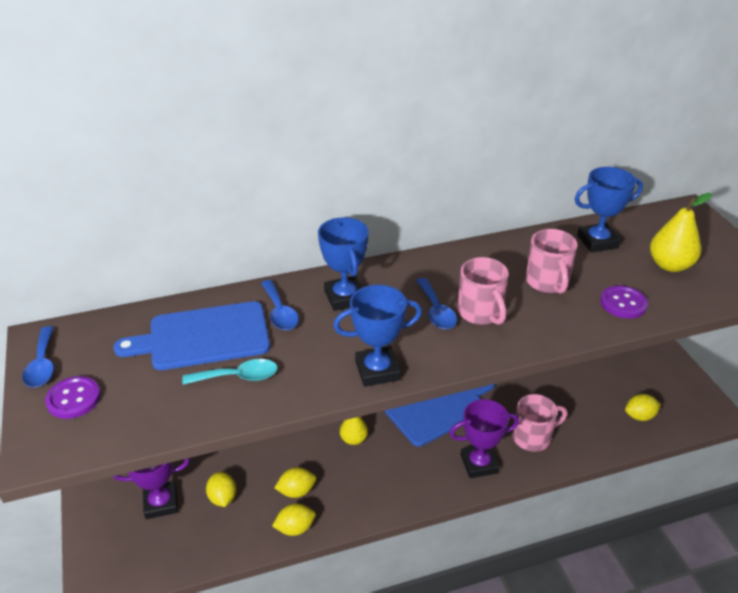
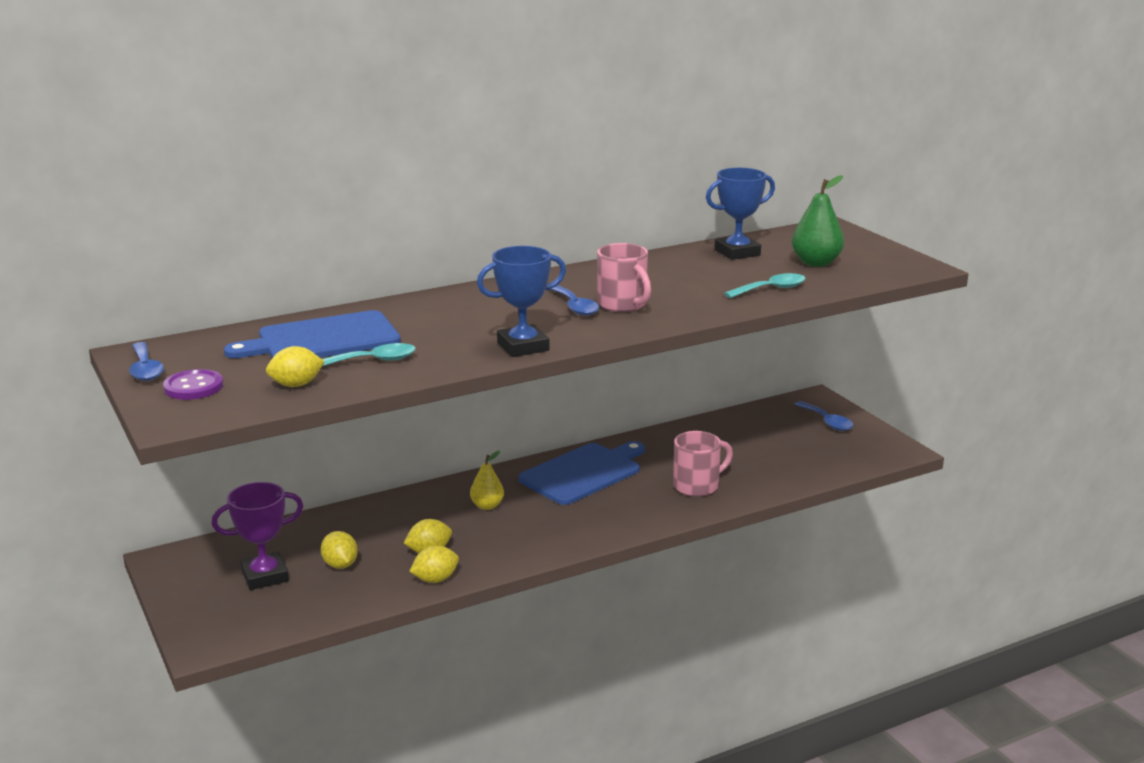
camera: 10 degrees left, 15 degrees down
(280, 312) = (402, 319): blue spoon -> blue spoon (827, 422)
(344, 297) = (471, 304): blue trophy -> none
(479, 464) = (639, 511): purple trophy -> none
(547, 282) = (689, 281): pink mug -> none
(623, 303) = (771, 289): purple button -> turquoise spoon
(639, 416) = (815, 459): yellow lemon -> yellow lemon (296, 385)
(670, 265) = (816, 263): yellow pear -> green pear

